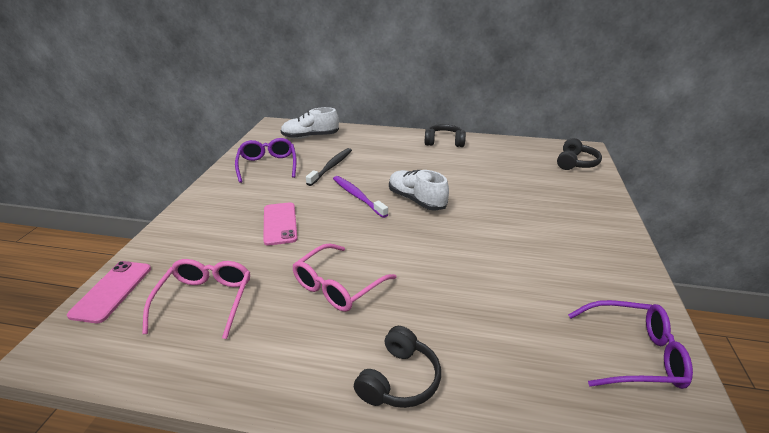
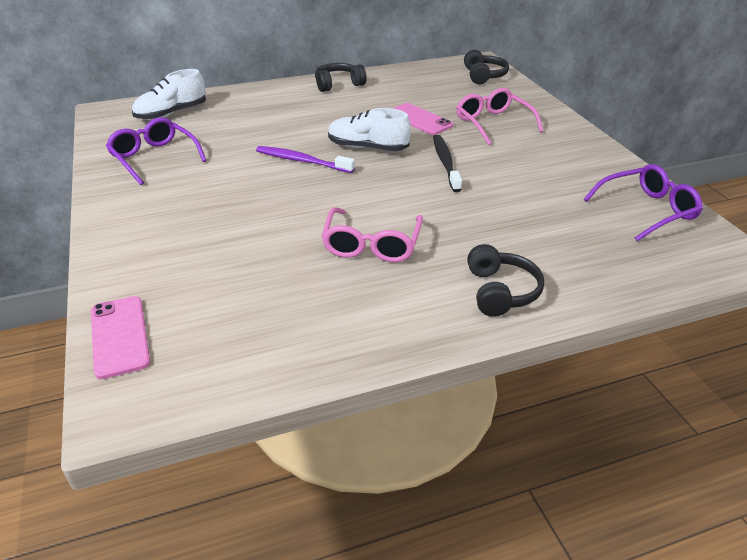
camera: 30 degrees left, 5 degrees up
(205, 300) = (247, 304): pink glasses -> pink glasses (493, 123)
(280, 223) = (244, 211): pink phone -> pink phone (419, 119)
(331, 167) = (237, 140): black toothbrush -> black toothbrush (445, 163)

